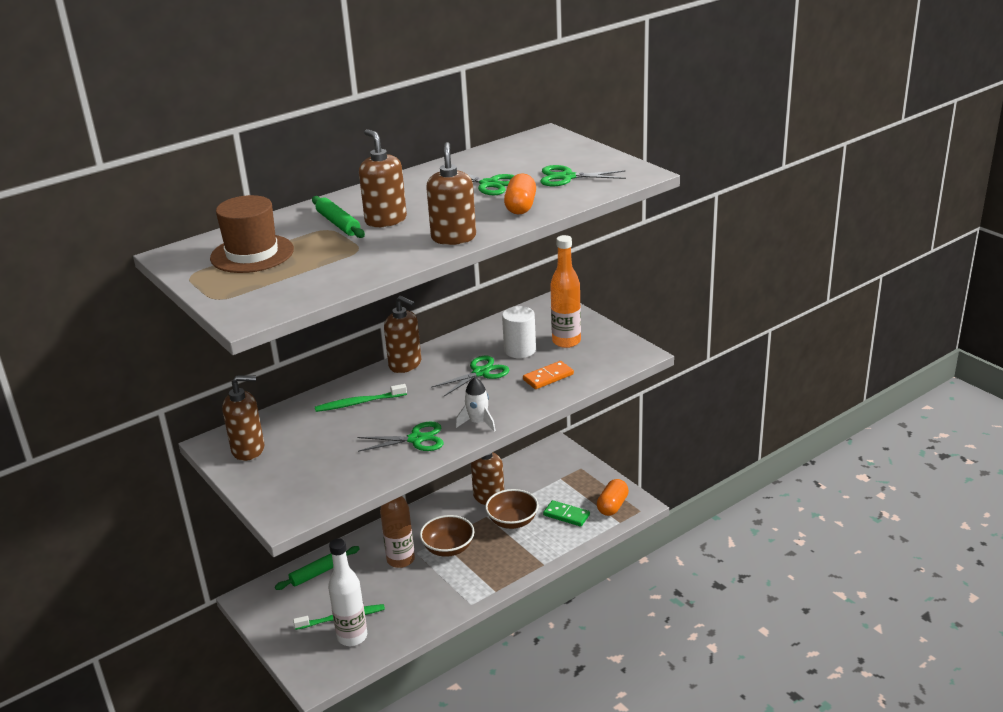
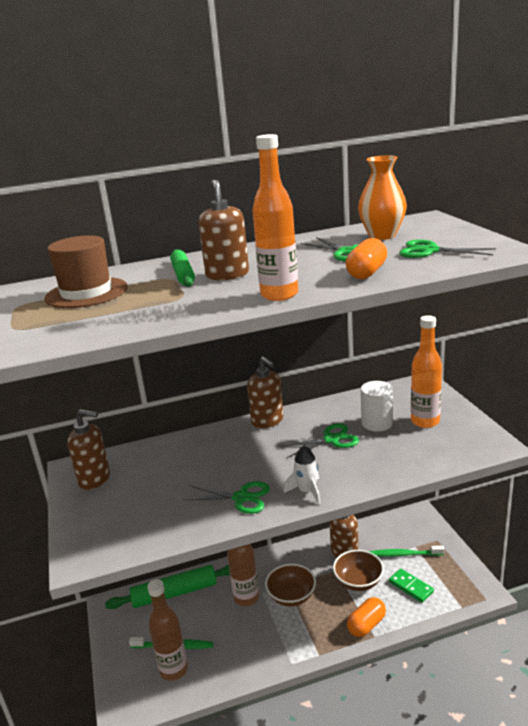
camera: 20 degrees right, 5 degrees down
(318, 572) = (174, 593): green rolling pin -> green rolling pin, size x1.60
(352, 637) = (174, 669): white bottle -> brown bottle
(358, 403) = (209, 451): green toothbrush -> green toothbrush (403, 554)
(453, 238) = (279, 295): brown soap dispenser -> orange bottle
(512, 161) = (382, 236): none -> orange vase
(548, 377) = (394, 455): orange domino -> none
(612, 506) = (458, 587): orange capsule -> orange capsule (366, 625)

